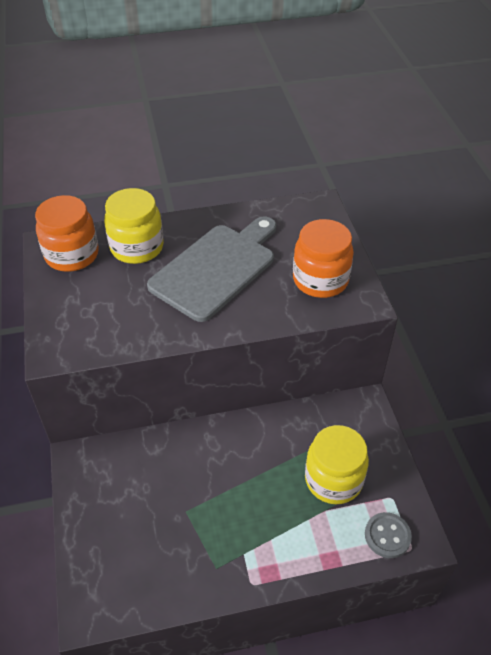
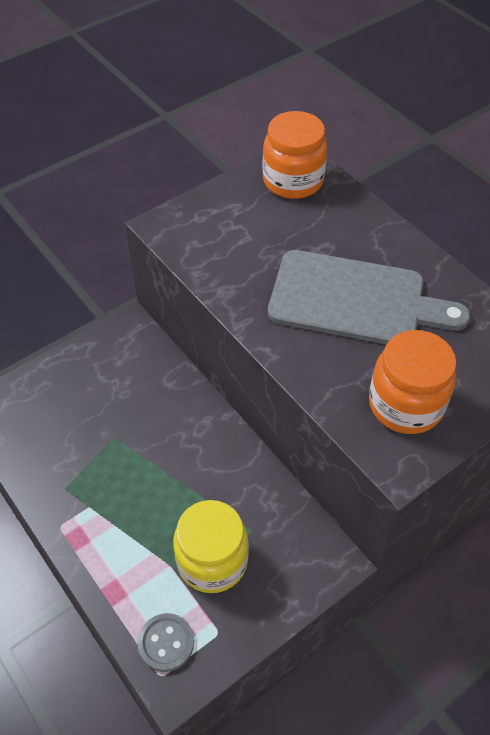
camera: 65 degrees right, 5 degrees up
(137, 247) = (338, 223): yellow jar -> none

